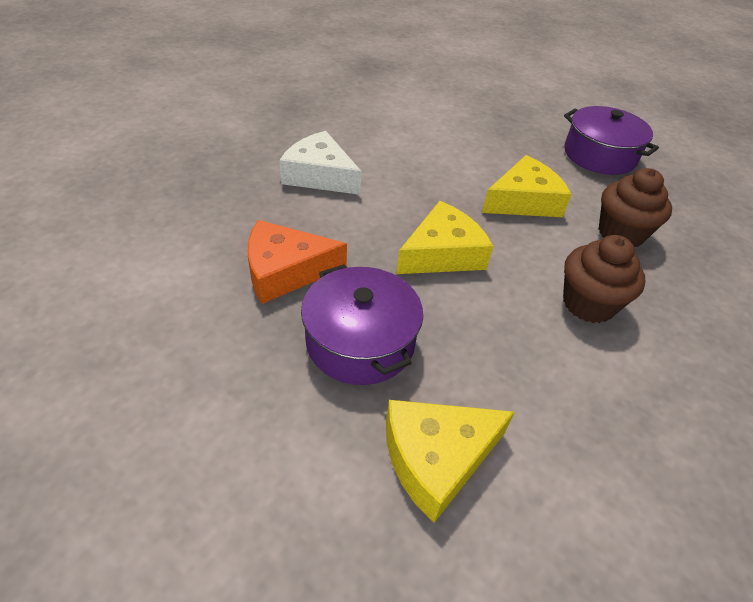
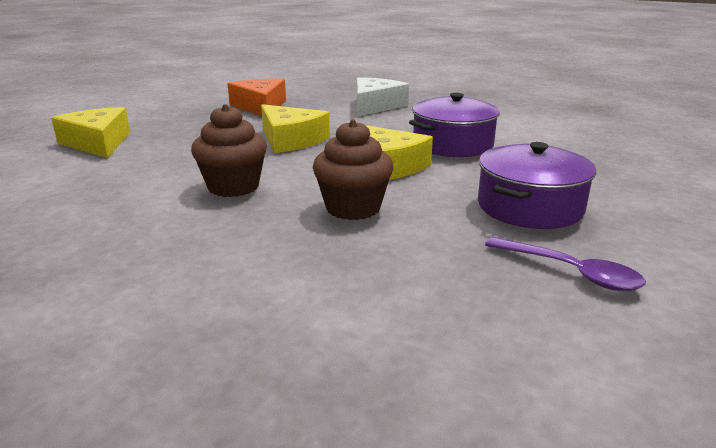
camera: 85 degrees right, 20 degrees down
(360, 341) = (195, 124): purple pot -> purple pot (453, 144)
(688, 167) = (570, 272): none -> purple spoon

